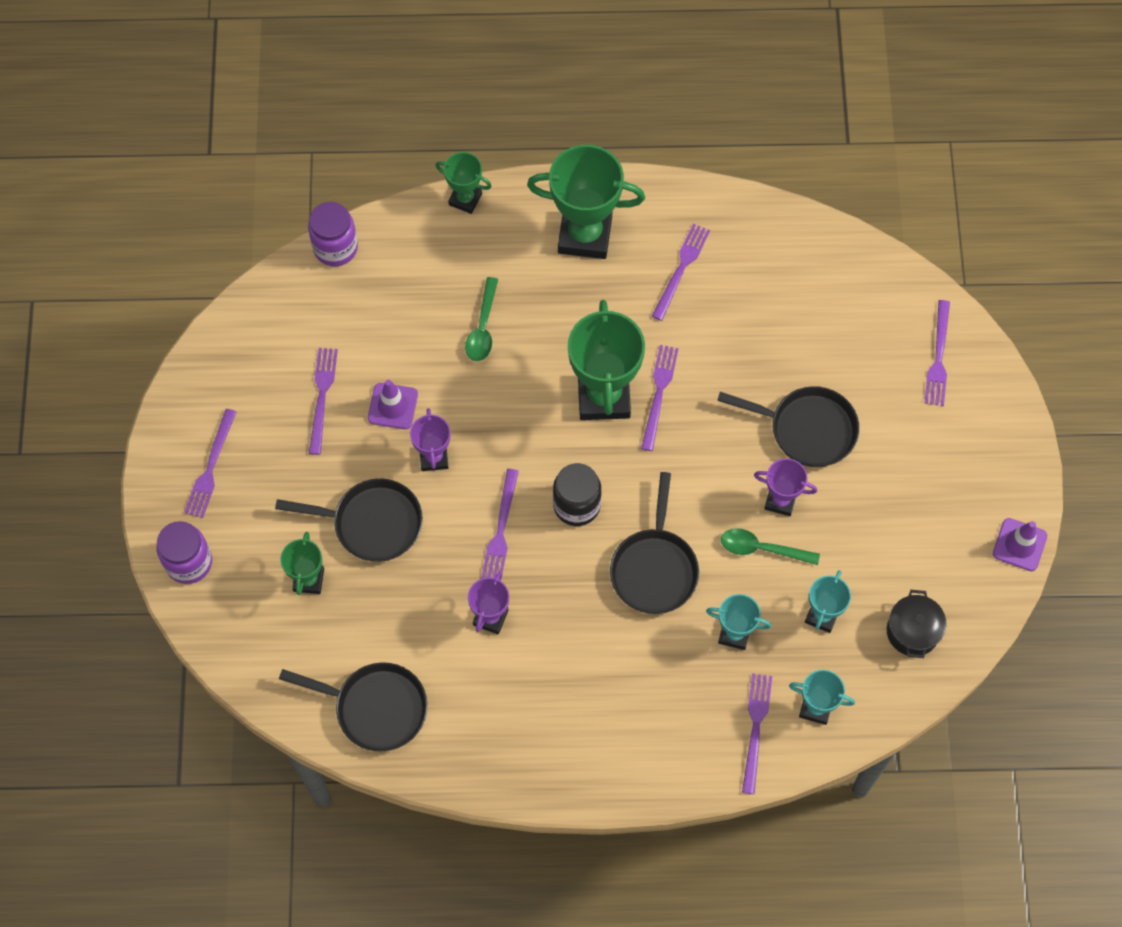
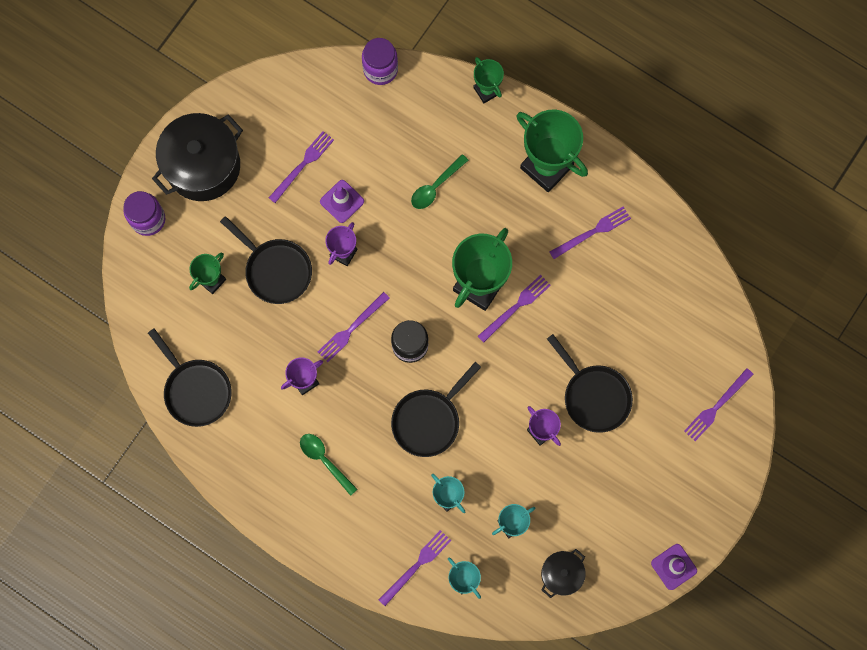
camera: 35 degrees right, 10 degrees up
(211, 467) = (203, 166): purple fork -> black pot
(762, 549) = (506, 454): green spoon -> green spoon (324, 460)

